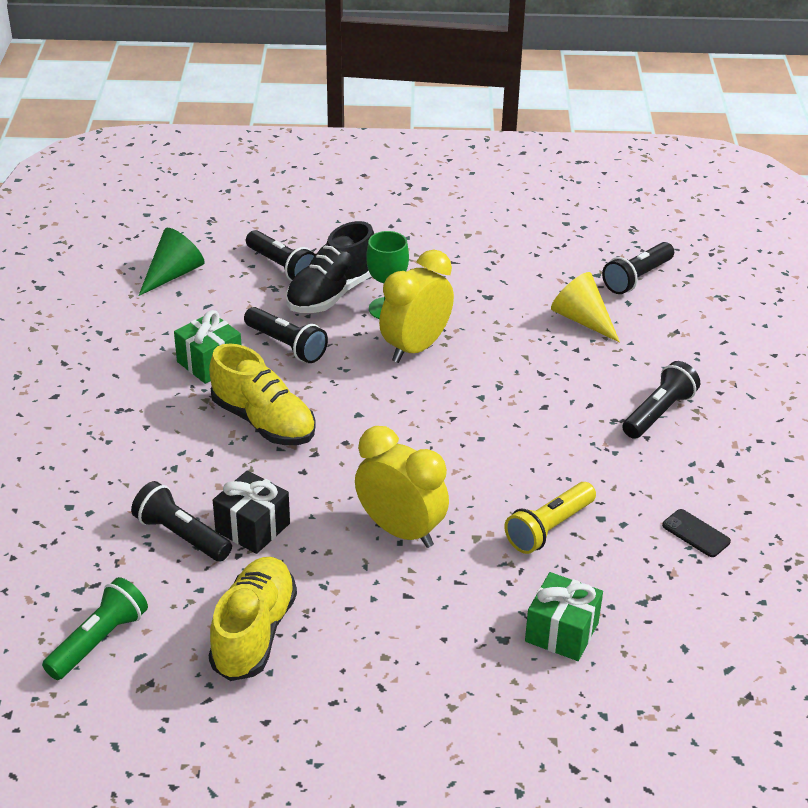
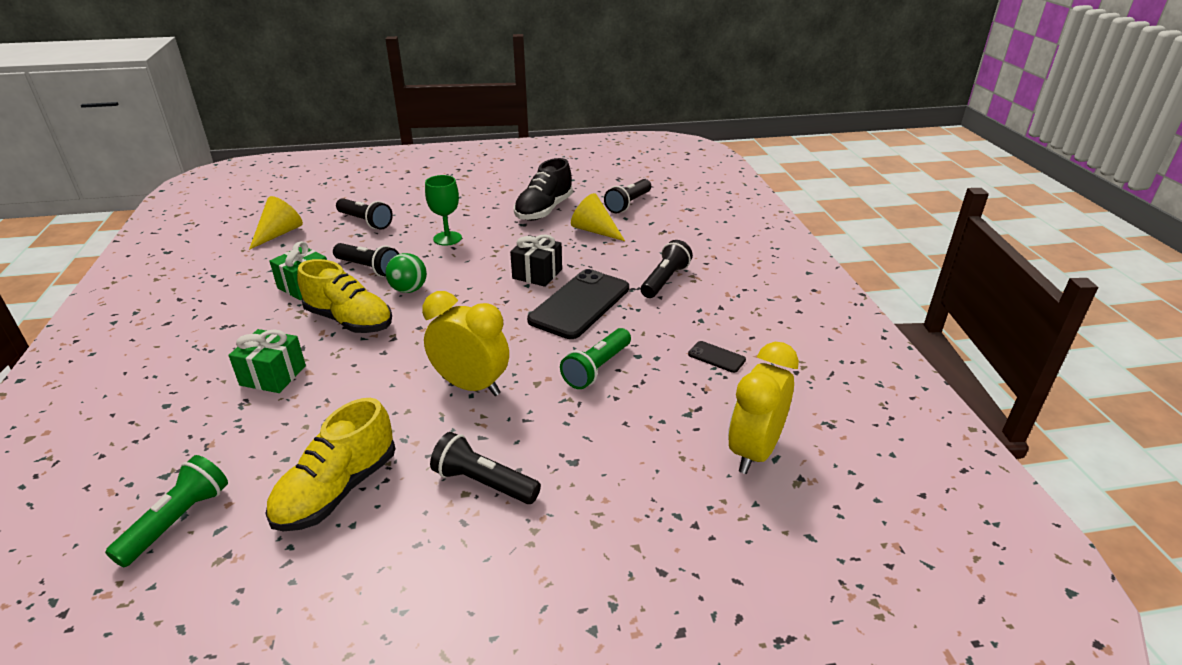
camera: 10 degrees left, 5 degrees down
(173, 274) = (278, 234): green cone -> yellow cone
(181, 535) = (271, 415): black flashlight -> black flashlight (484, 483)
(252, 527) = (338, 400): black gift -> black gift (537, 274)
(254, 633) = (337, 490): yellow shoe -> yellow shoe turned 150 degrees counterclockwise
(332, 294) = (404, 233): black shoe -> black shoe (544, 210)
(335, 385) = (409, 290): none -> green ball
(415, 348) = (471, 260): yellow clock -> yellow clock (754, 451)
(543, 435) = (579, 304): none -> black phone
(549, 528) = (597, 368): yellow flashlight -> green flashlight
(561, 632) = (624, 448): green gift -> green gift (273, 375)

